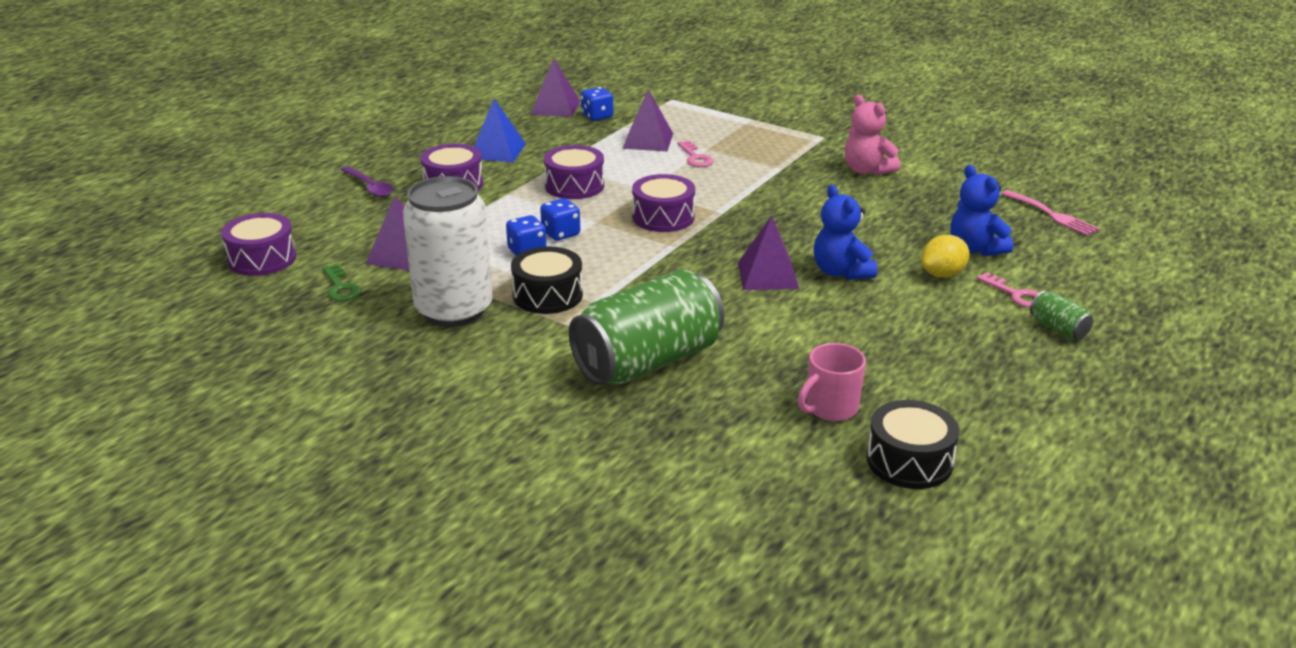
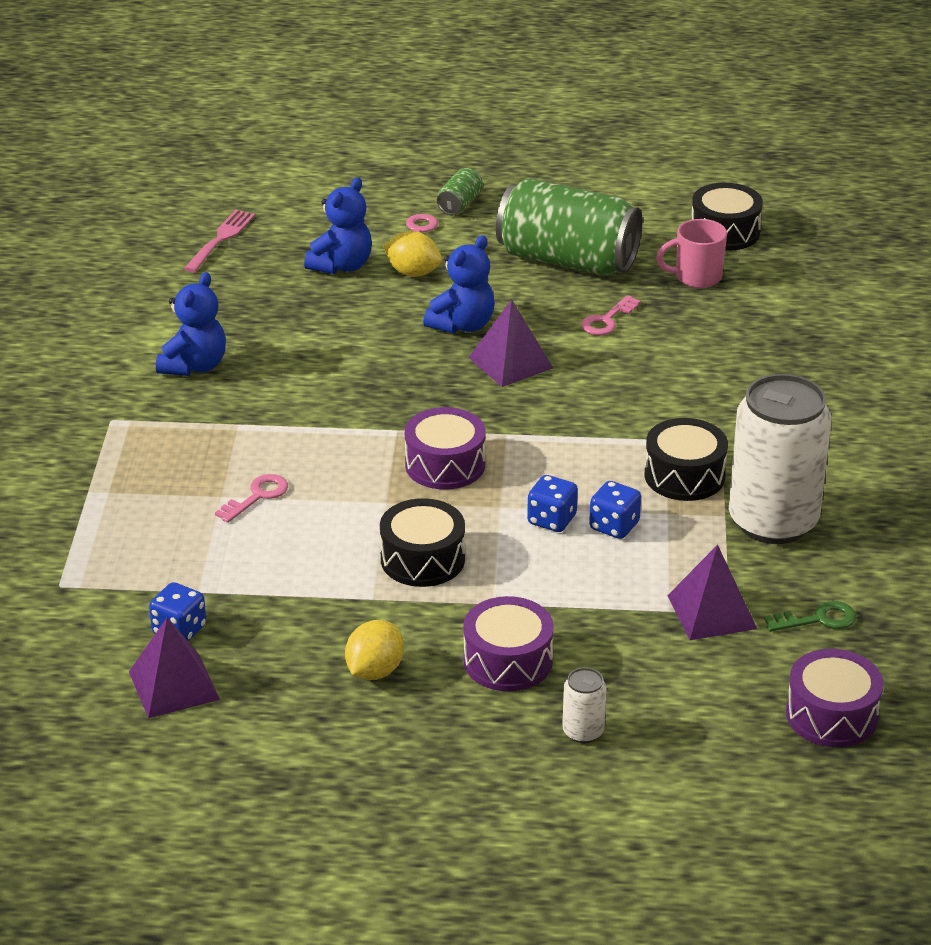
camera: 120 degrees left, 5 degrees up
(340, 287) = (818, 619): green key -> green key turned 45 degrees clockwise
(369, 187) = (583, 731): purple spoon -> white can
(497, 151) = (375, 671): blue pyramid -> yellow lemon
(574, 186) = (422, 559): purple drum -> black drum
(647, 361) = (730, 379): green can -> green can (567, 260)
(648, 140) = (233, 552): purple pyramid -> none
(793, 336) = (607, 320): none -> pink key
(830, 408) = (696, 277): pink mug -> pink mug turned 150 degrees clockwise
(867, 170) = (194, 366): pink teddy bear -> blue teddy bear

